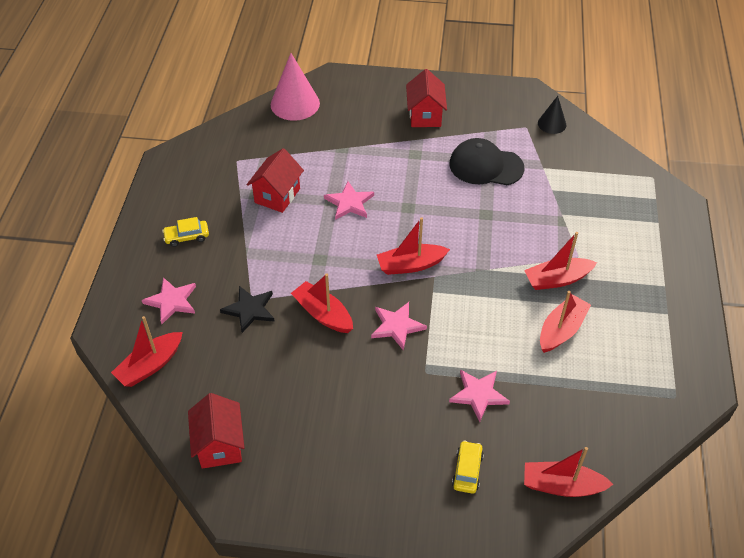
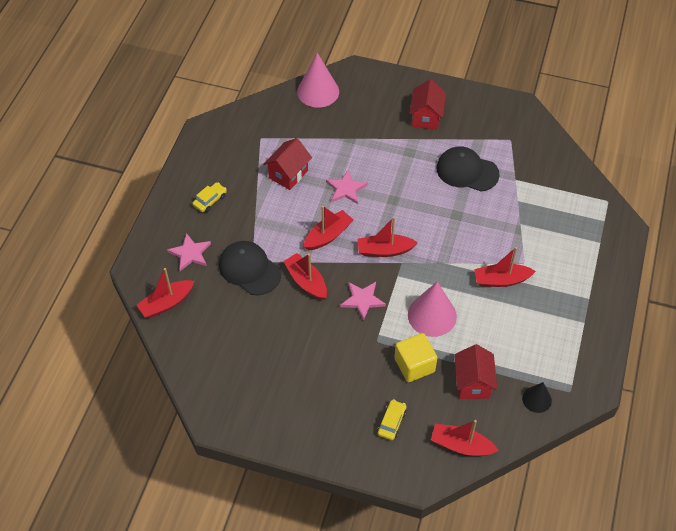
camera: 10 degrees right, 5 degrees up
(187, 237) = (210, 200): yellow car -> yellow car turned 135 degrees clockwise
(220, 445) = (209, 373): red house -> red house (472, 383)
(250, 310) = (249, 269): black star -> black cap
(478, 394) = (414, 365): pink star -> yellow cube
(485, 332) = (432, 315): none -> pink cone
(552, 124) = (533, 139): black cone -> black cone (537, 399)
(561, 330) = (493, 323): red boat -> red boat (328, 236)

